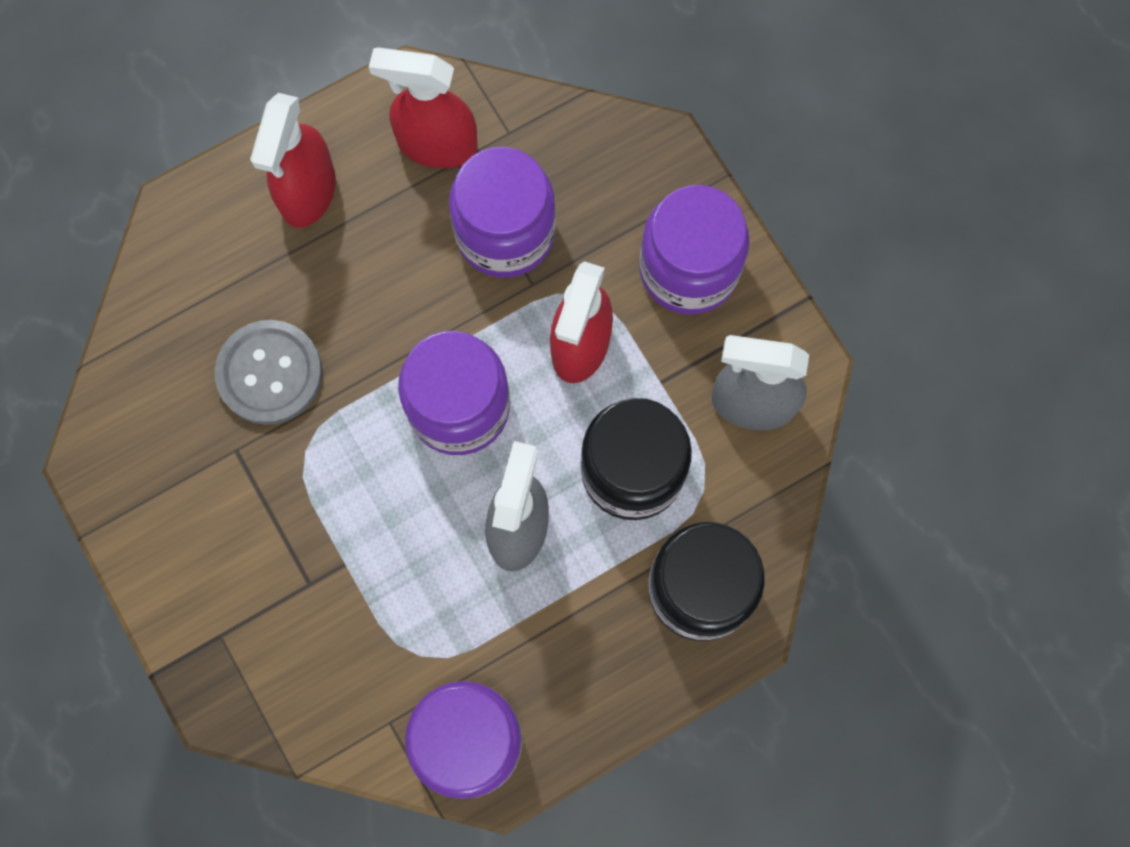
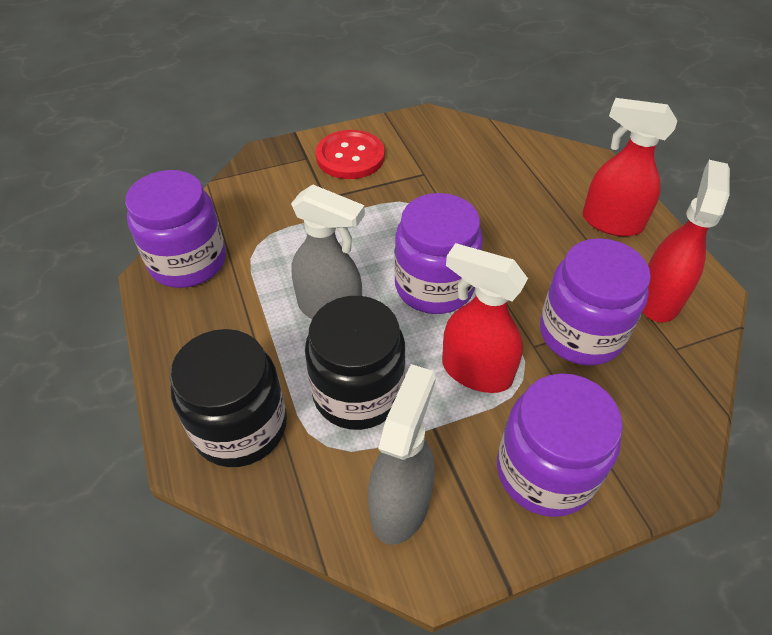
camera: 100 degrees right, 25 degrees down
(209, 567) = (350, 157): none -> red button
(269, 373) = (474, 192): grey button -> none

